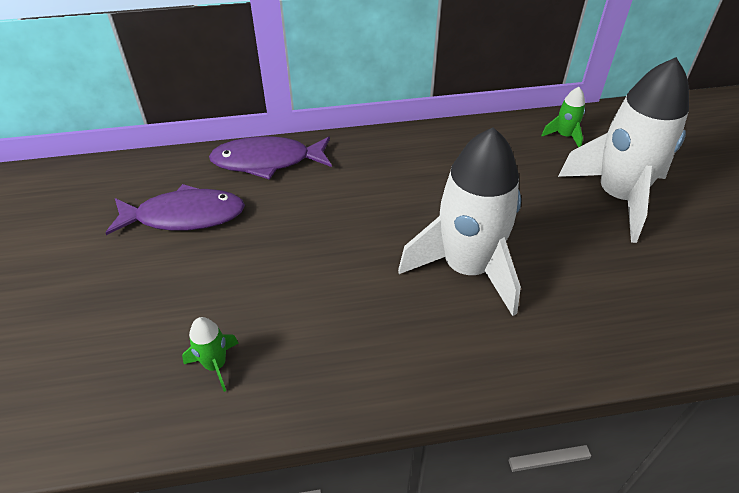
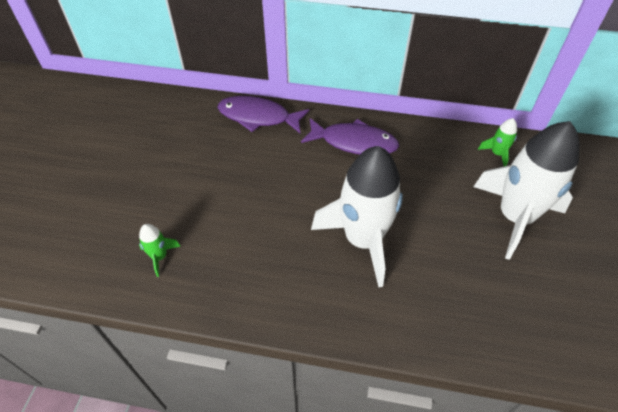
camera: 20 degrees right, 5 degrees up
(184, 216) = (185, 144): purple fish -> purple fish (354, 142)

